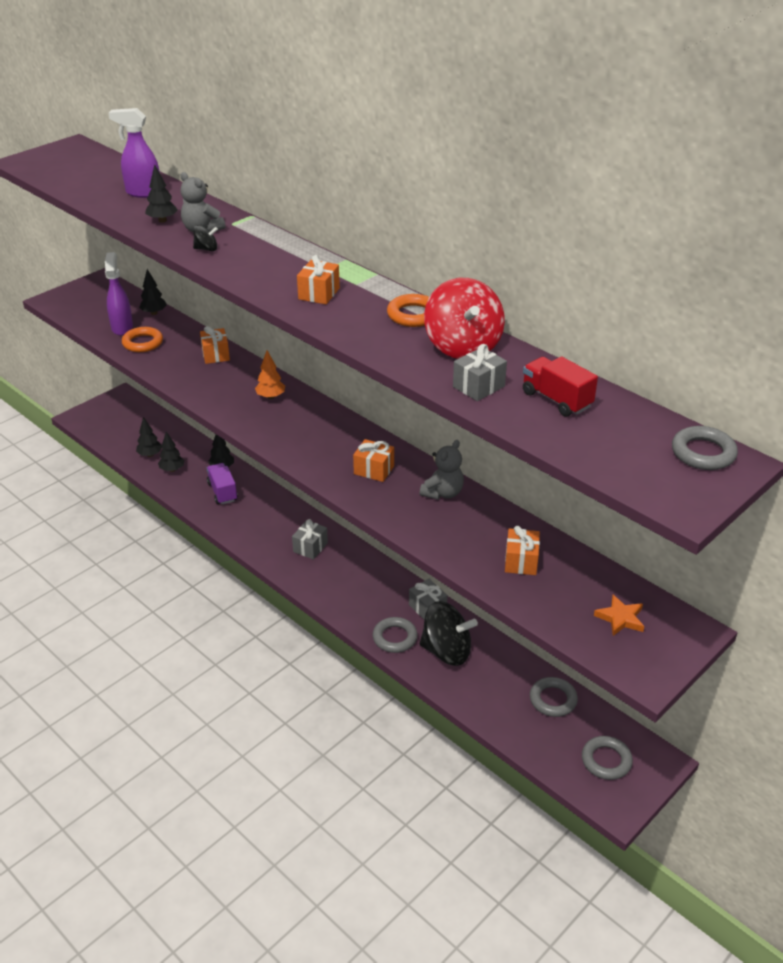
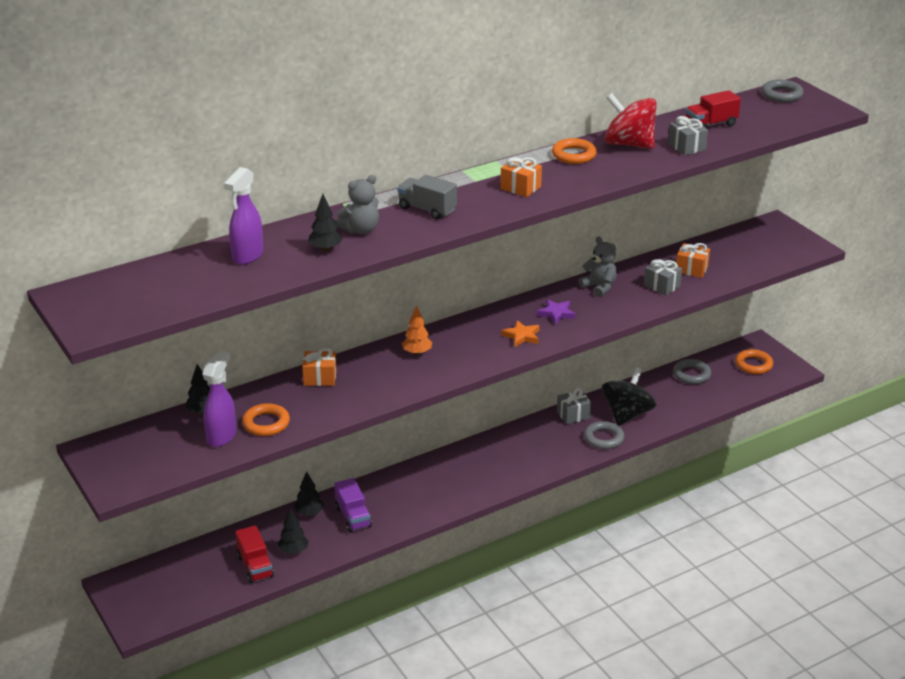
camera: 75 degrees left, 5 degrees down
(122, 327) = (222, 436): purple spray bottle -> purple spray bottle turned 105 degrees clockwise
(150, 455) = (255, 566): black tree -> red truck
(206, 249) = (405, 230): black spinning top -> none
(222, 492) = (353, 517): purple truck -> purple truck turned 105 degrees counterclockwise
(253, 253) = (427, 209): none -> grey truck
(310, 547) = (467, 469): grey gift -> grey gift (662, 286)
(374, 470) = (556, 314): orange gift -> purple star
(463, 346) = (629, 144): red spinning top -> red spinning top turned 150 degrees counterclockwise
(606, 760) = (753, 365): grey ring -> orange ring
(620, 618) = (758, 244): orange star -> orange star (522, 336)

